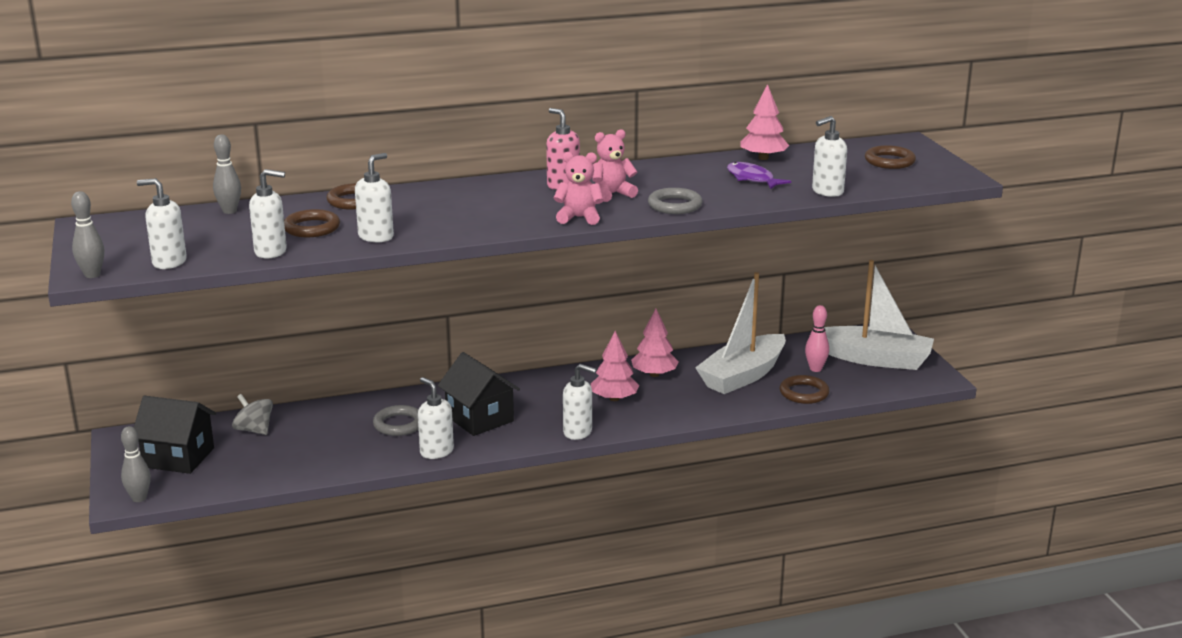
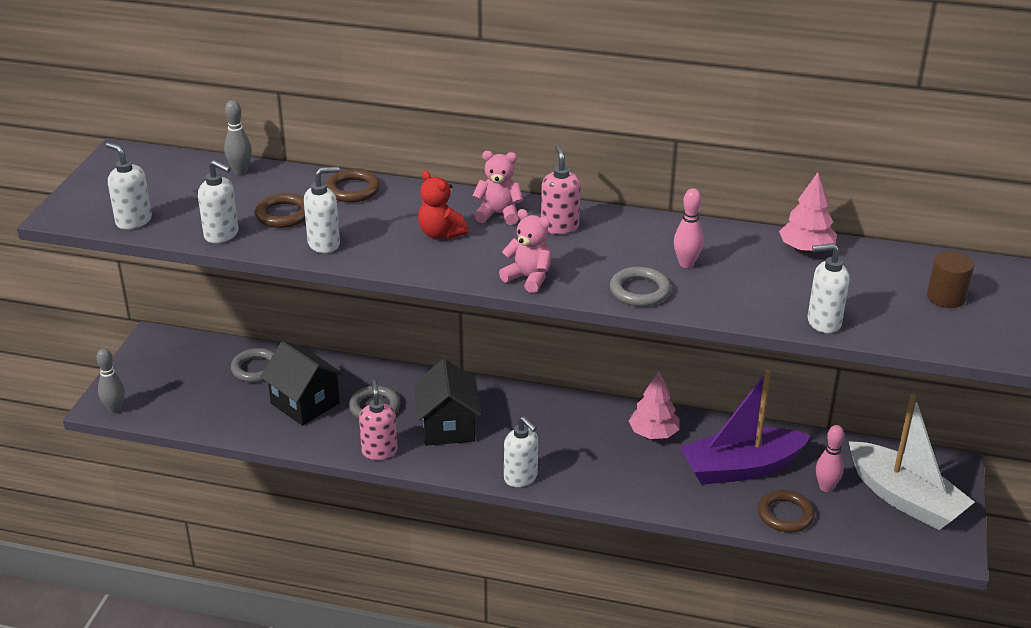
camera: 30 degrees right, 10 degrees up
(92, 275) = (65, 217): grey bowling pin -> none
(178, 457) = (176, 377): black house -> black house (305, 403)
(254, 430) = (256, 368): grey spinning top -> grey ring
(436, 451) = (379, 451): white soap dispenser -> pink soap dispenser
(470, 209) = (440, 233): none -> red teddy bear
(612, 194) = (594, 254): pink teddy bear -> pink teddy bear (498, 214)
(614, 398) = (589, 449): pink tree -> none
(689, 184) = (686, 264): none -> pink bowling pin
(742, 376) = (740, 468): white boat -> purple boat
(752, 179) = (761, 277): purple fish -> none
(889, 161) = (946, 297): brown ring -> brown cylinder

